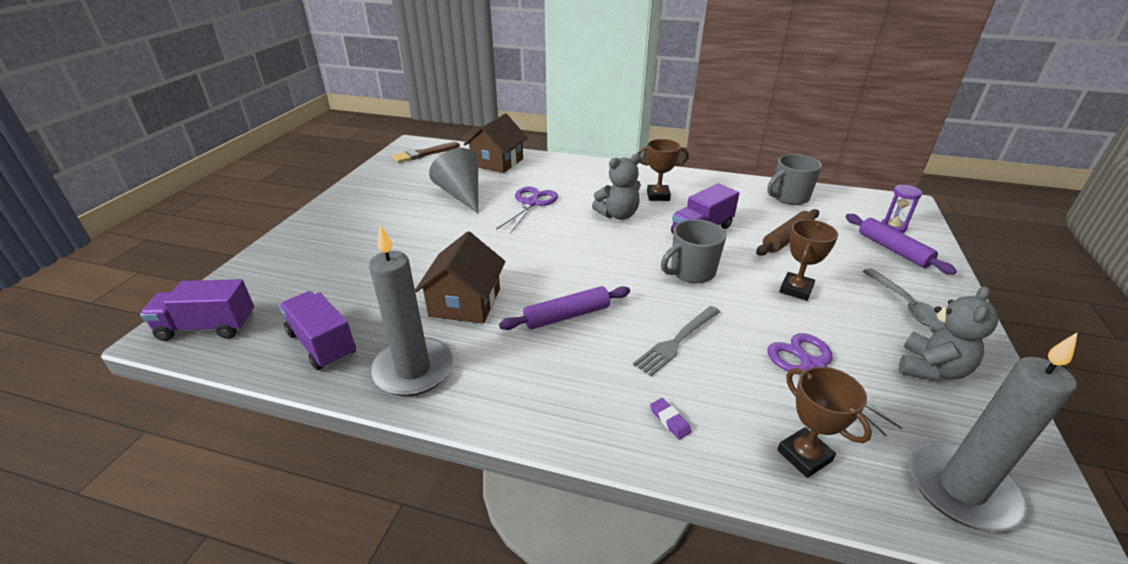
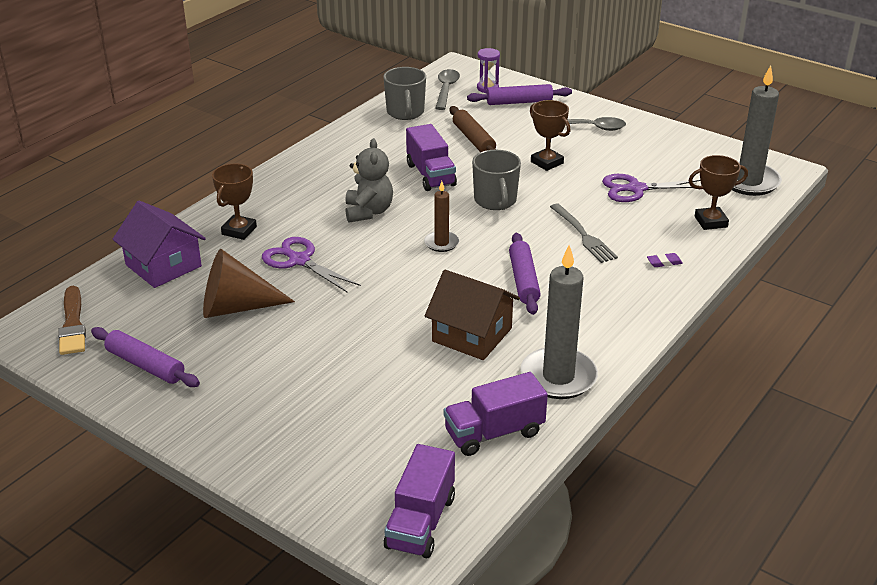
camera: 70 degrees left, 0 degrees up
(388, 182) = (145, 365): none -> purple rolling pin
(461, 195) = (236, 307): grey cone -> brown cone
(497, 162) = (163, 265): brown house -> purple house
(597, 258) = (441, 243): none -> brown candle
(658, 196) = (346, 178): brown trophy -> brown trophy (239, 230)
(856, 207) = (446, 90): none -> grey spoon
(931, 369) = (656, 148): grey teddy bear -> none

